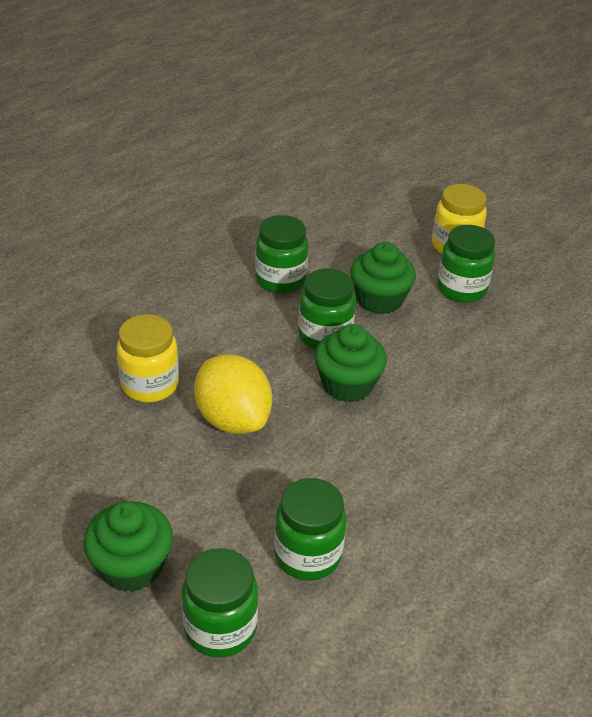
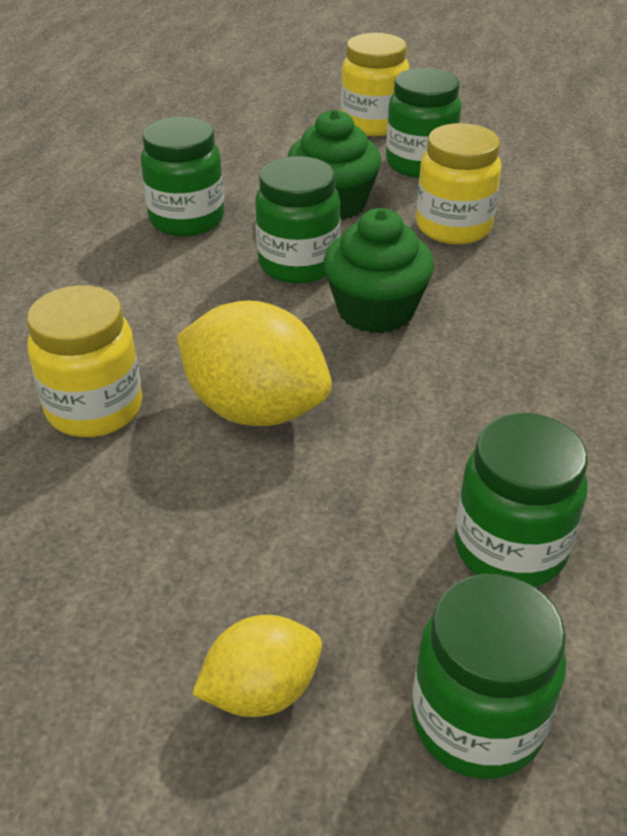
camera: 25 degrees left, 0 degrees up
(131, 566) = (261, 691): green cupcake -> yellow lemon
(444, 345) = (453, 227): none -> yellow jar

